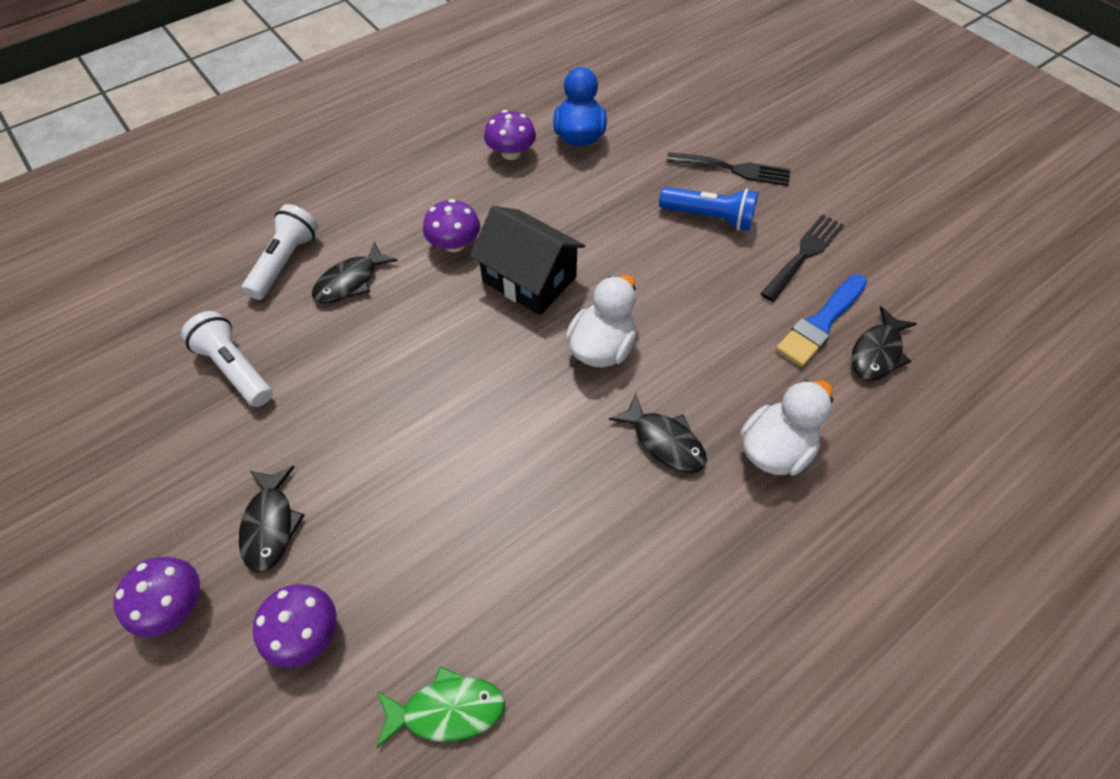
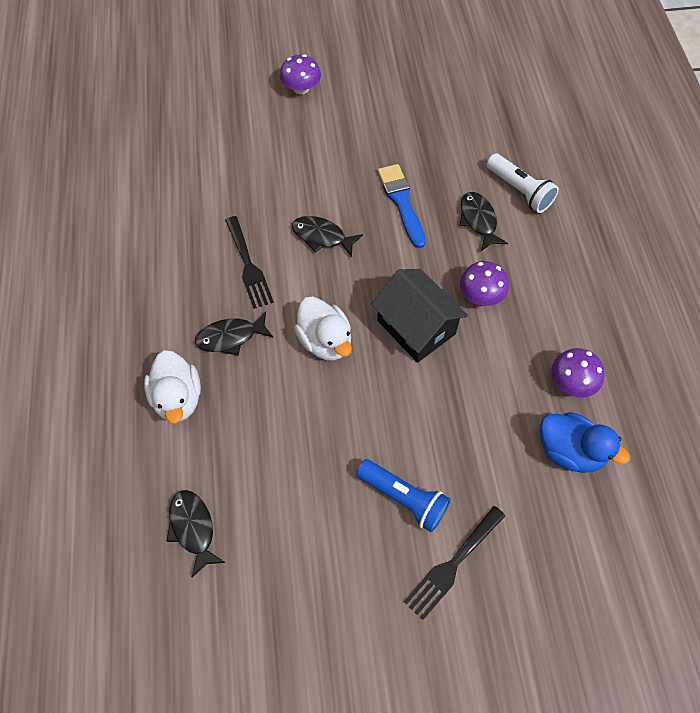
camera: 120 degrees right, 5 degrees up
(235, 368) = (437, 143): white flashlight -> none
(270, 525) = (318, 132): black fish -> black fish (322, 237)
(306, 632) = (249, 130): purple mushroom -> none
(447, 709) = (170, 169): green fish -> none
(529, 279) = (416, 327): black house -> black house turned 75 degrees clockwise
(709, 218) = (404, 498): blue flashlight -> blue flashlight turned 105 degrees counterclockwise
(804, 254) = (317, 550): black fork -> black fork (248, 266)
(821, 323) = (245, 507): blue brush -> blue brush (401, 202)

